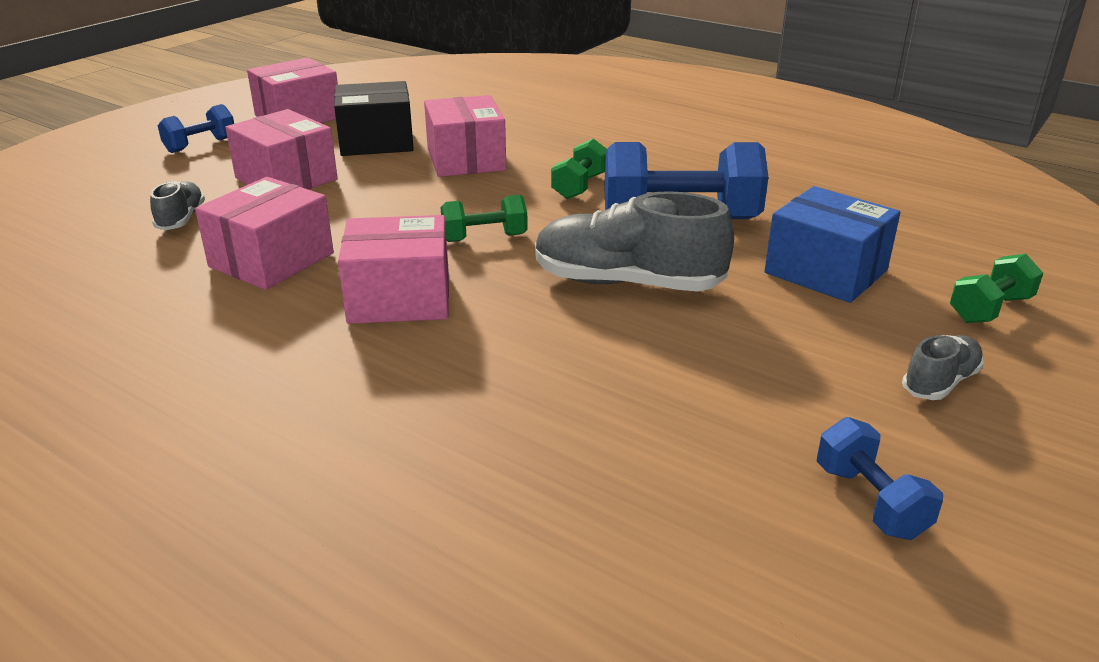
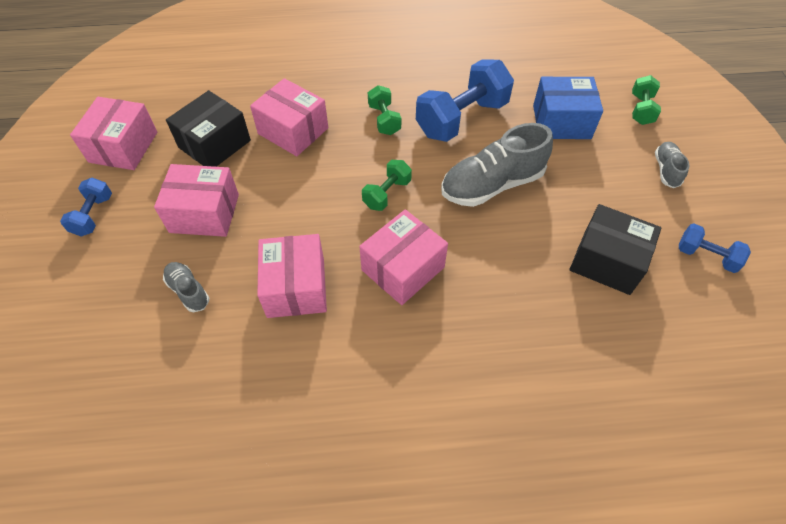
camera: 40 degrees left, 25 degrees up
(680, 420) = (607, 261): none -> black box

